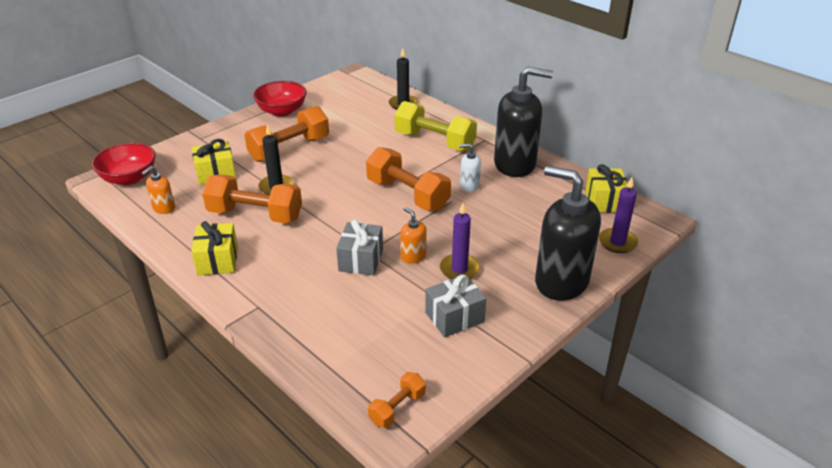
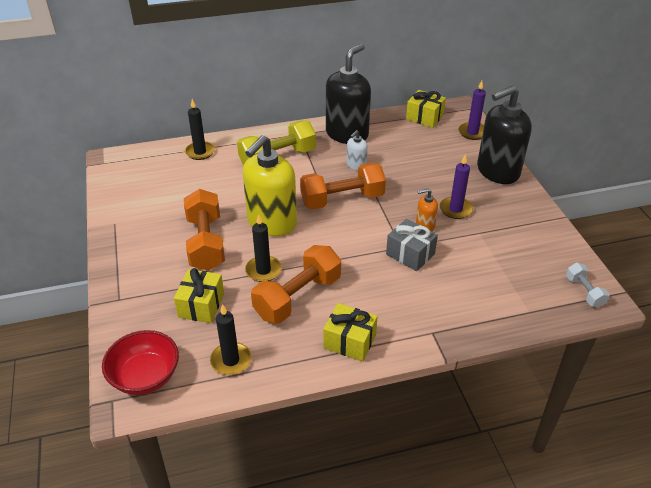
camera: 60 degrees left, 5 degrees up
(164, 208) = (231, 360): orange soap dispenser -> black candle
(282, 111) = (128, 226): red bowl -> none
(341, 170) = (271, 223): none -> yellow soap dispenser
(397, 408) = (584, 292): orange dumbbell -> white dumbbell
(454, 317) = (506, 232): grey gift -> none

